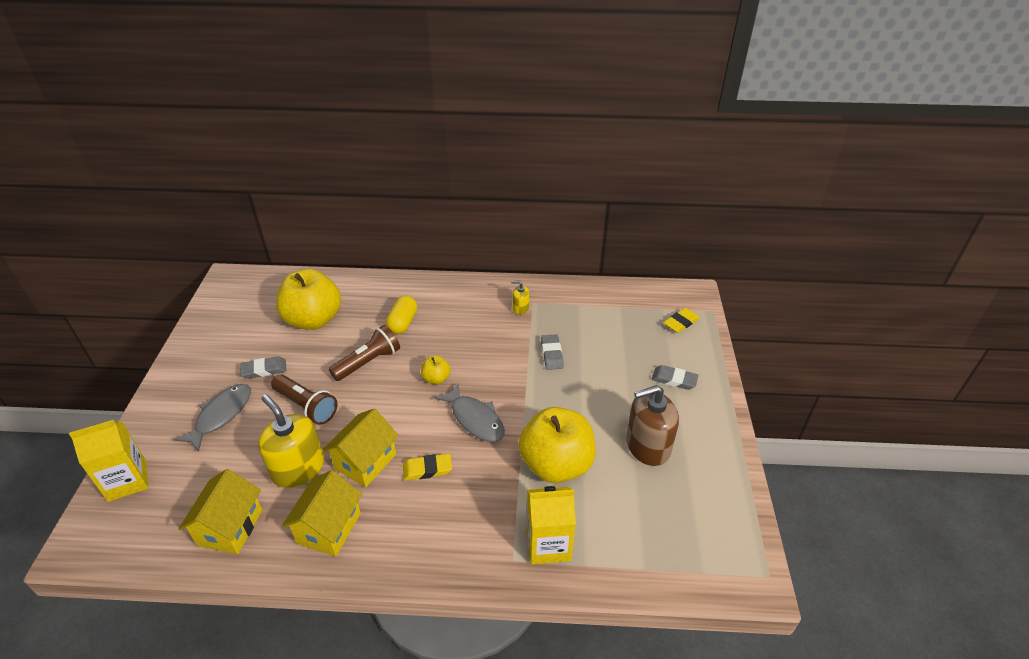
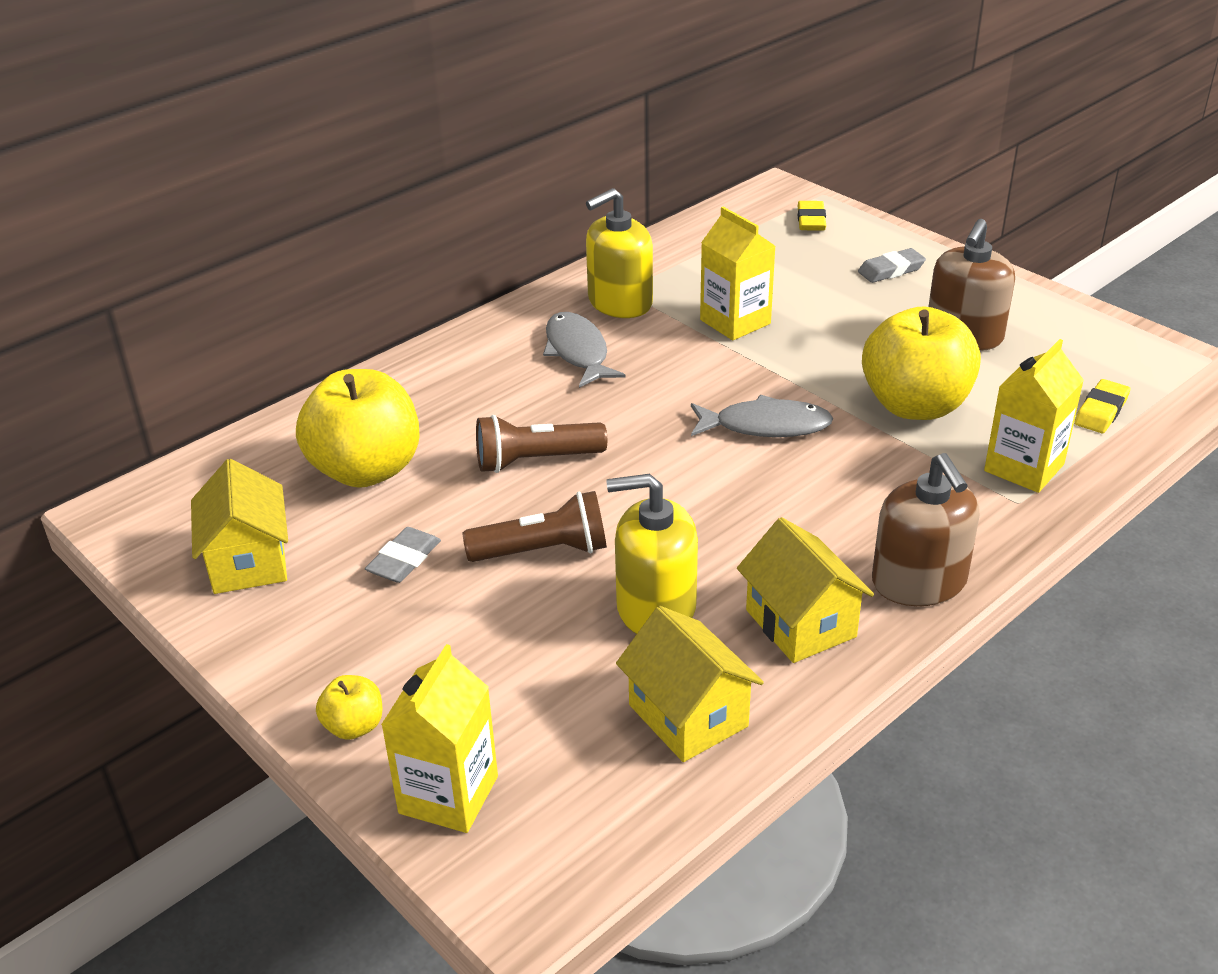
camera: 45 degrees left, 5 degrees down
(221, 415) = (442, 641): grey fish -> grey fish (578, 352)
(365, 461) = (722, 543): yellow house -> yellow house (249, 561)
(368, 362) = (535, 461): brown flashlight -> brown flashlight turned 105 degrees counterclockwise
(402, 556) = (919, 582): none -> brown soap dispenser
(403, 323) = (501, 399): yellow capsule -> none
(427, 469) = (801, 500): yellow eraser -> yellow eraser (1101, 411)
(436, 378) = (651, 421): yellow apple -> yellow apple (354, 726)
(520, 308) = (620, 302): yellow soap dispenser -> yellow soap dispenser, size x2.12
(551, 354) = (735, 322): grey eraser -> yellow carton

